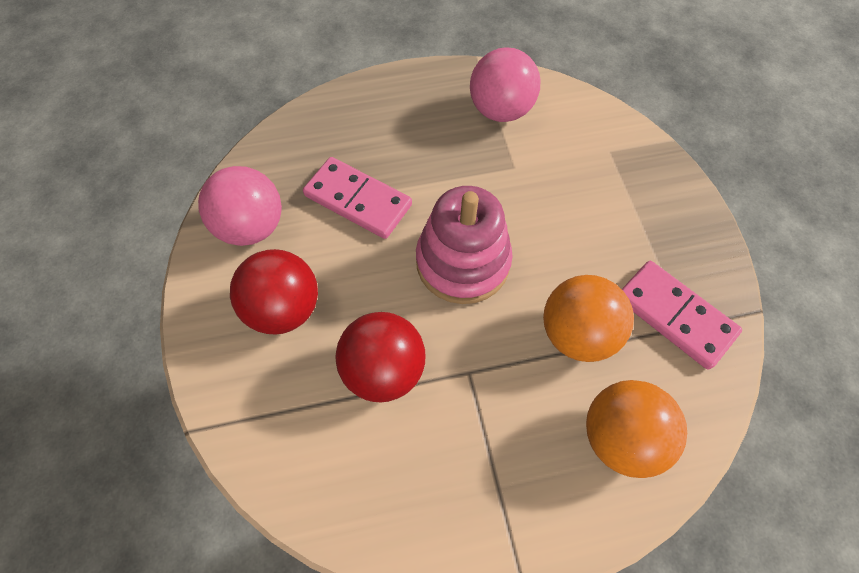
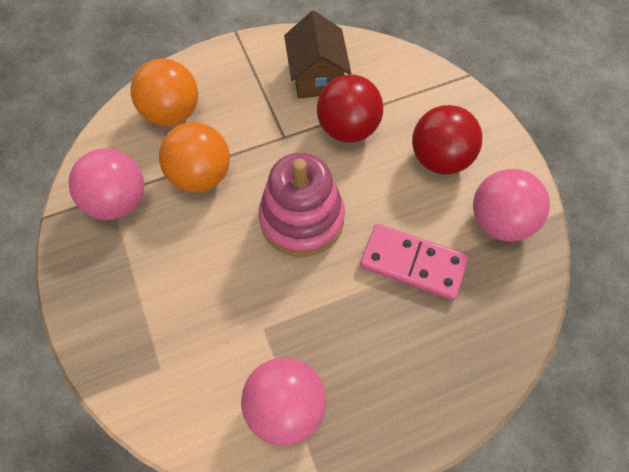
camera: 170 degrees right, 0 degrees up
(407, 467) = (316, 76): none -> brown house
(674, 316) = (118, 201): pink domino -> pink ball

